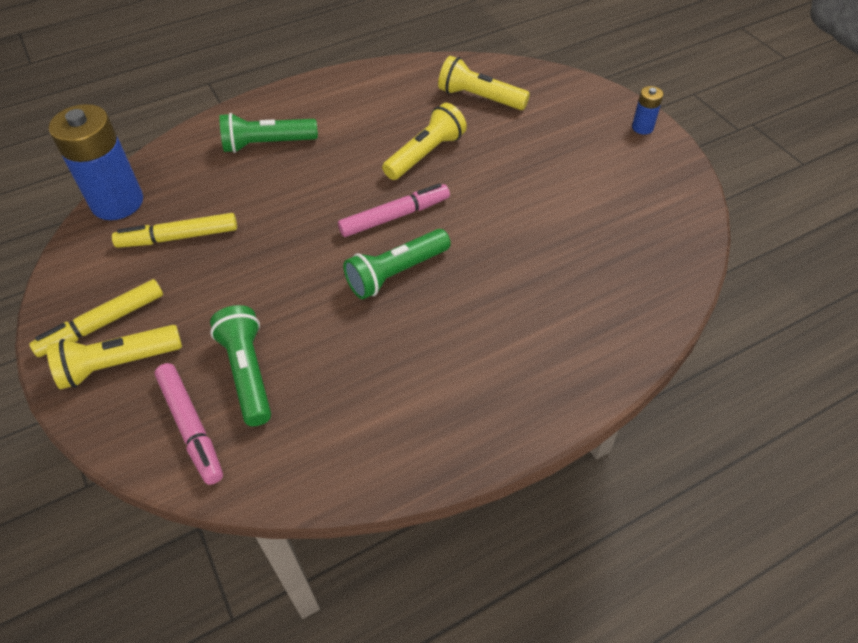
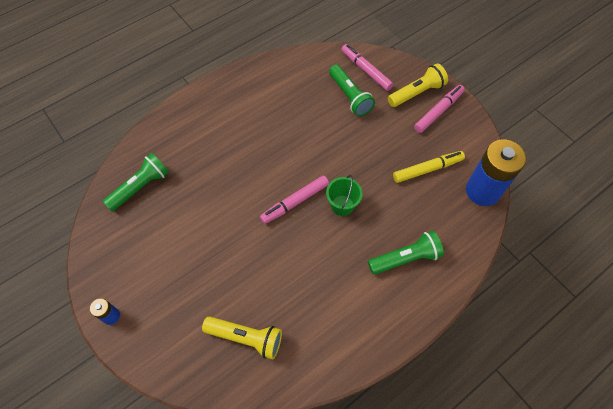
camera: 170 degrees right, 10 degrees up
(102, 324) = (438, 111): yellow marker -> pink marker
(327, 206) = (342, 205): none -> green bucket
(396, 273) = (286, 161): green flashlight -> green flashlight (140, 187)
(425, 154) = (283, 263): yellow flashlight -> none

